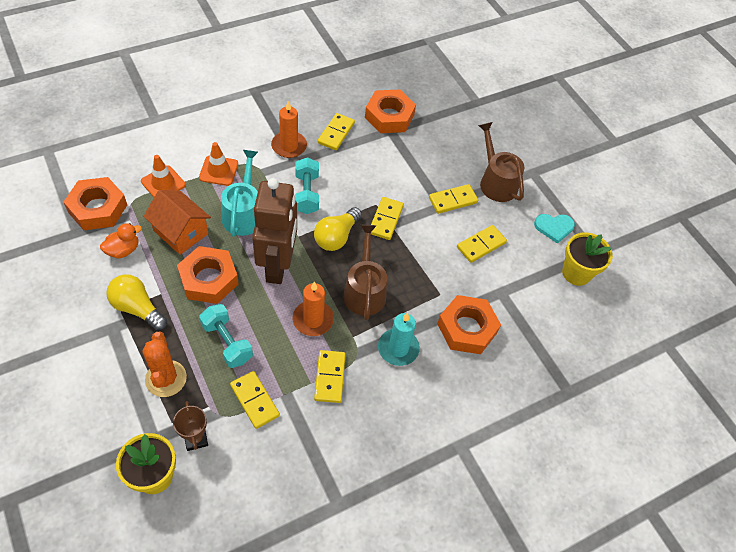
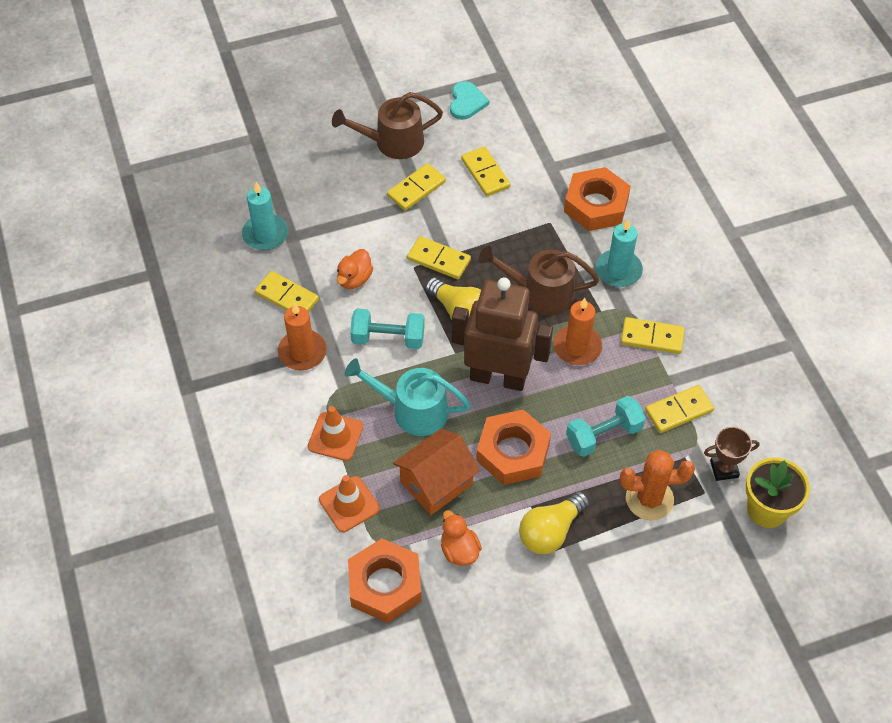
camera: 75 degrees left, 0 degrees up
(358, 169) = (354, 279): none -> orange duck
(389, 116) = (265, 234): orange nut -> turquoise candle
(453, 200) = (416, 189): yellow domino -> yellow domino turned 60 degrees clockwise
(576, 273) = (530, 96): yellow flower pot -> none

